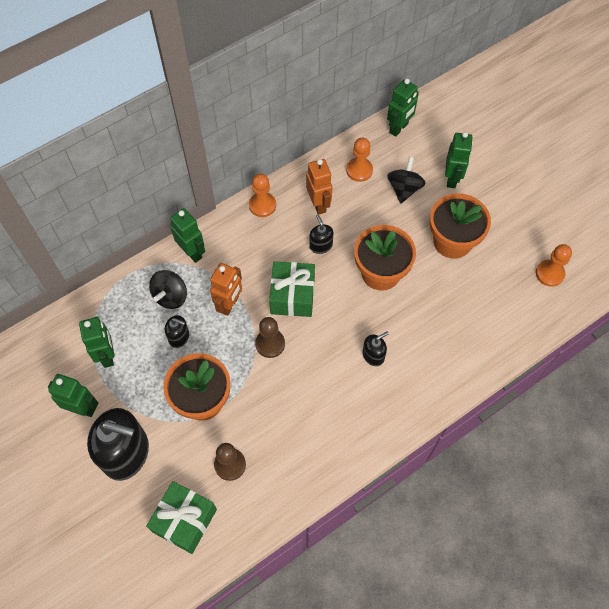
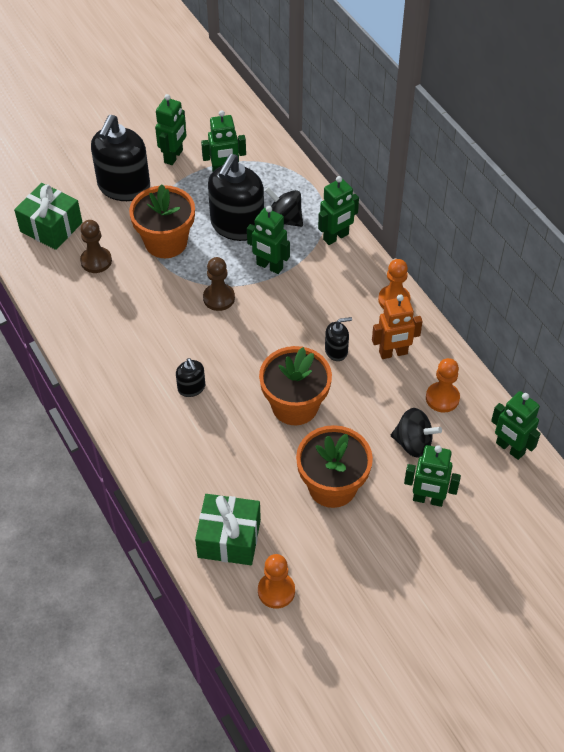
camera: 95 degrees right, 10 degrees down
(179, 337) = (237, 225): black soap dispenser -> black soap dispenser, size x2.14
(229, 304) = (269, 266): orange robot -> green robot
(292, 296) = (273, 320): green gift -> green gift (229, 538)

